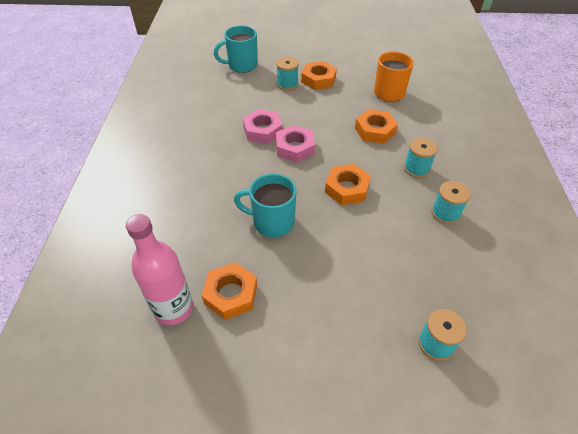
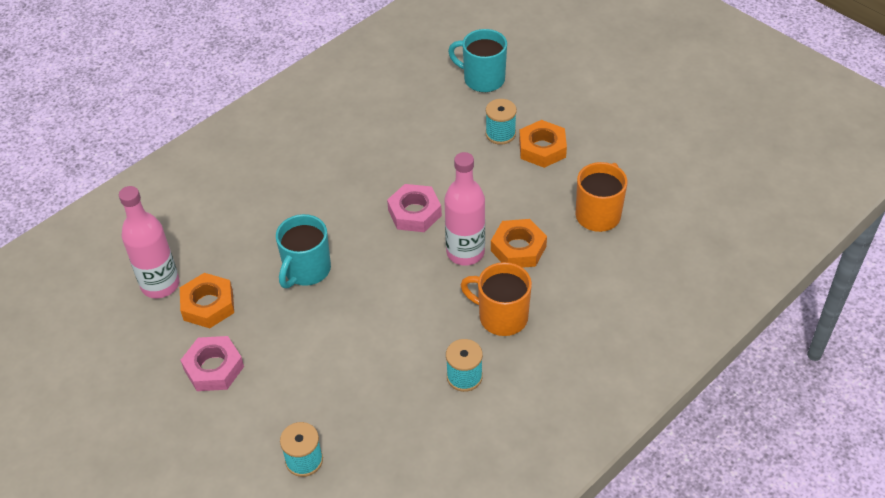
camera: 45 degrees right, 0 degrees up
(263, 131) = (408, 174): pink nut -> pink nut (214, 368)
(272, 222) = (306, 270): turquoise mug -> turquoise mug turned 120 degrees counterclockwise
(347, 188) = (408, 287): orange nut -> none
(351, 150) = (465, 252): none -> pink bottle
(416, 169) = (501, 317): turquoise spool -> orange mug

